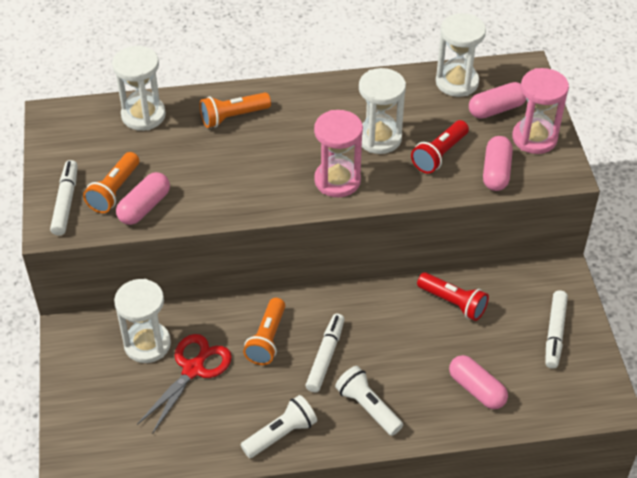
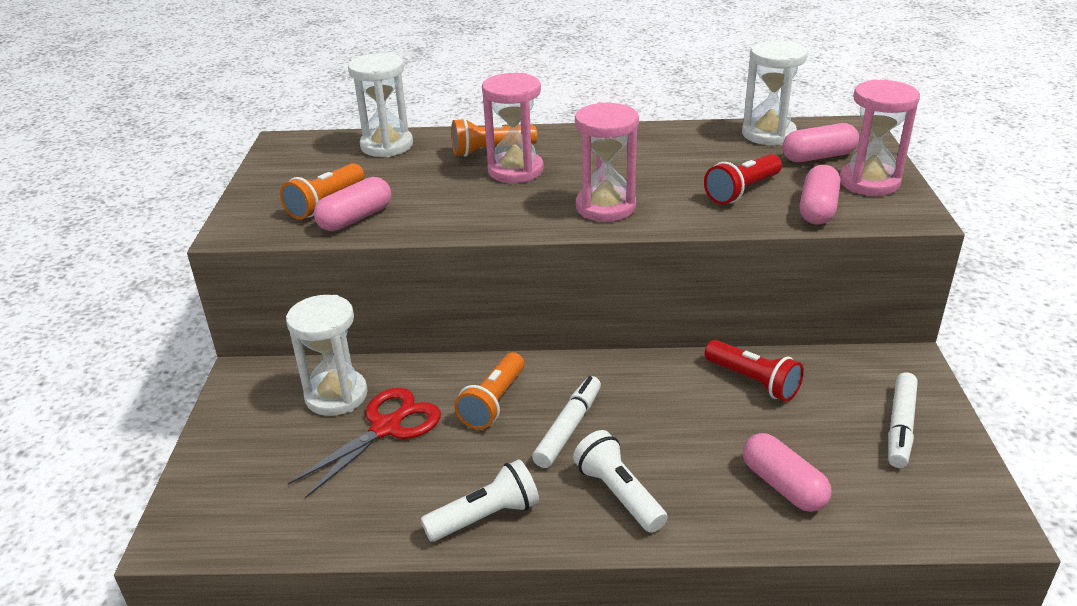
camera: 10 degrees right, 15 degrees down
(65, 202) = (263, 210): white marker -> none
(259, 141) = (515, 171): none -> pink hourglass
(379, 138) = (665, 174): white hourglass -> none

